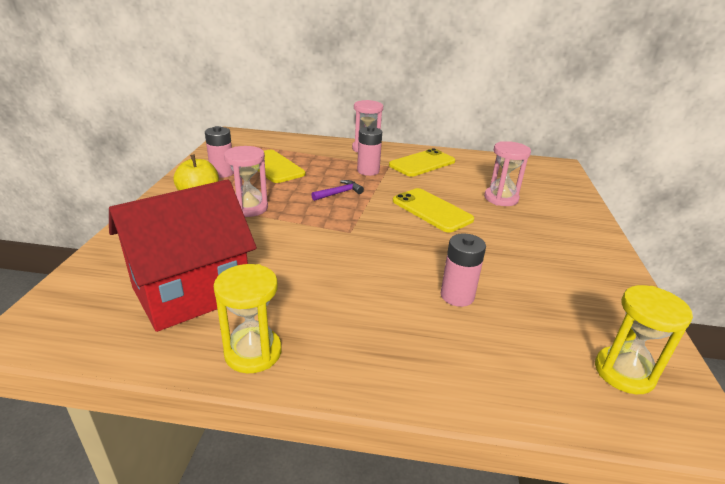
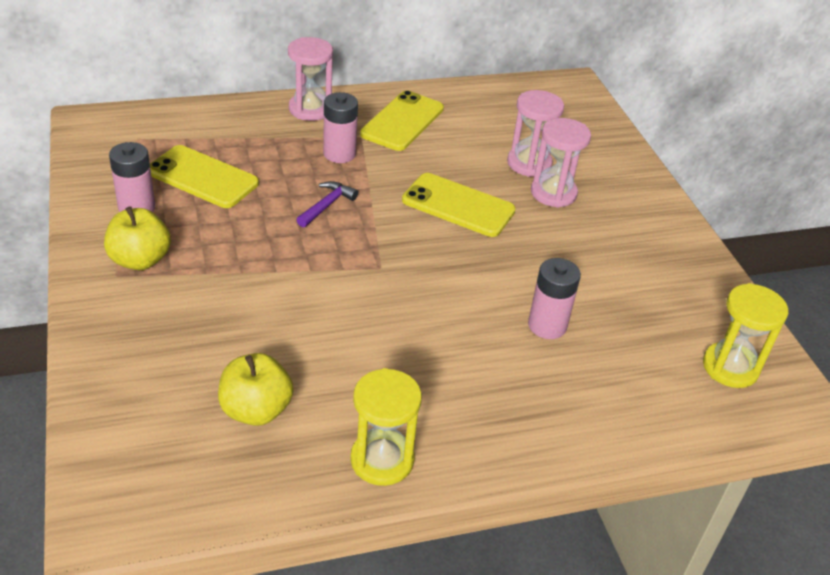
camera: 25 degrees left, 10 degrees up
(191, 292) = (256, 410): red house -> yellow apple
(249, 208) = (226, 263): pink hourglass -> pink hourglass (553, 193)

